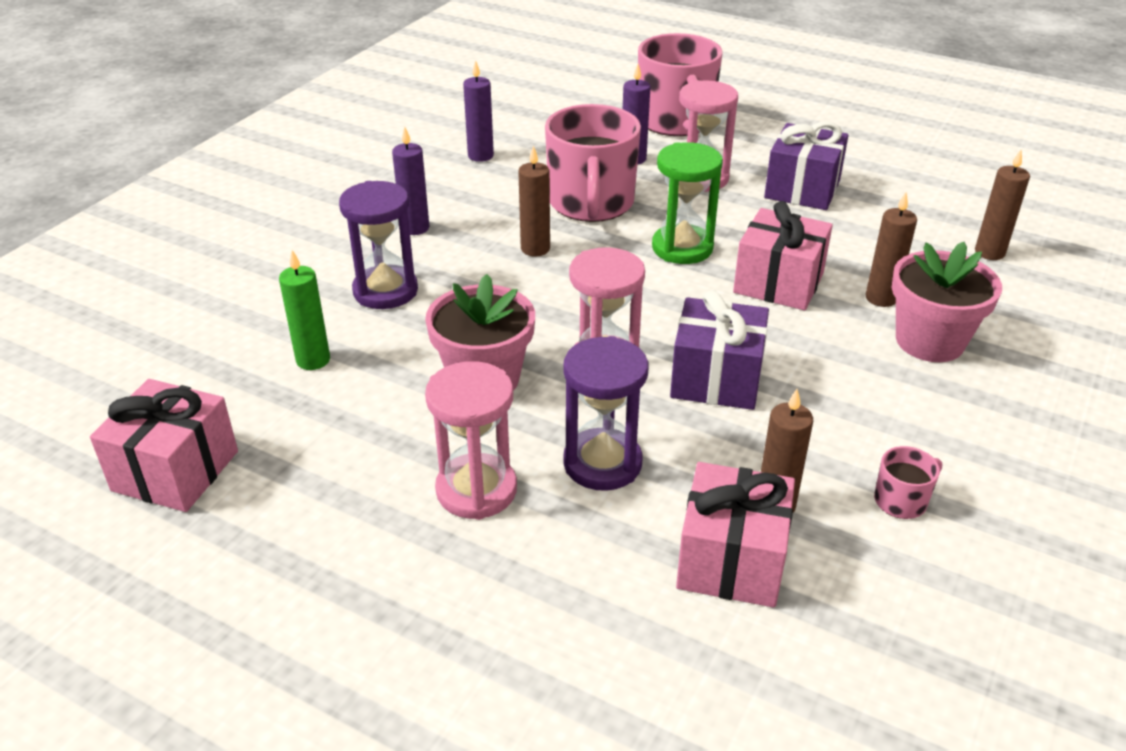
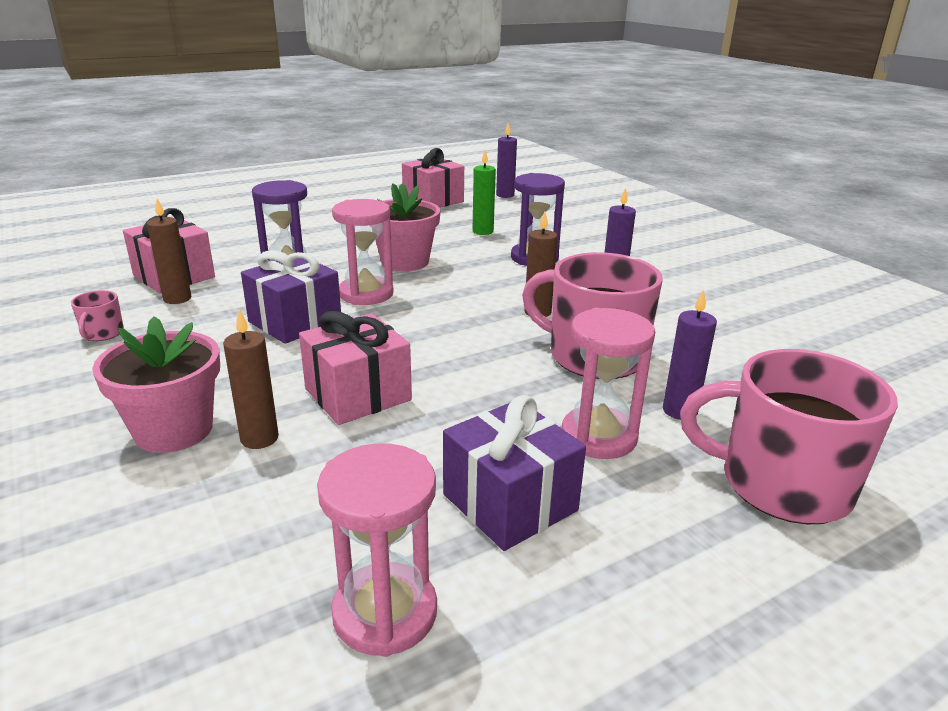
camera: 120 degrees right, 10 degrees down
(476, 490) = (323, 242): pink hourglass -> pink hourglass (385, 612)
(480, 156) = (735, 333): purple candle -> purple candle (505, 195)
(682, 248) = (469, 371): green hourglass -> none
(989, 252) = (201, 583): brown candle -> none

